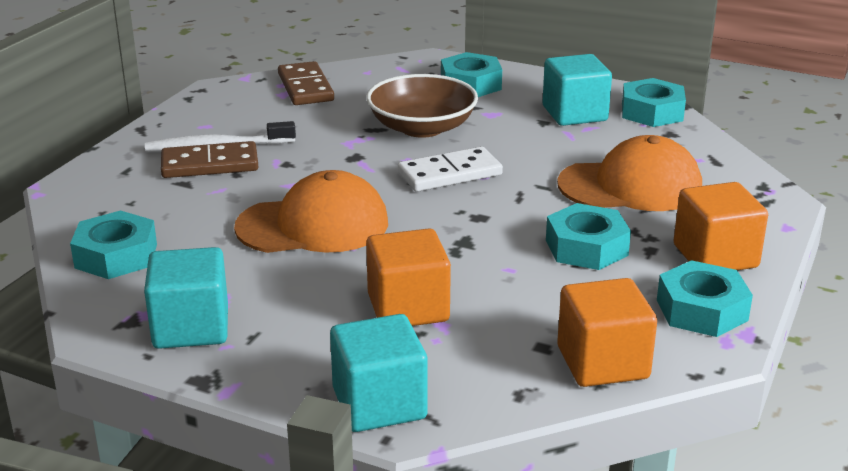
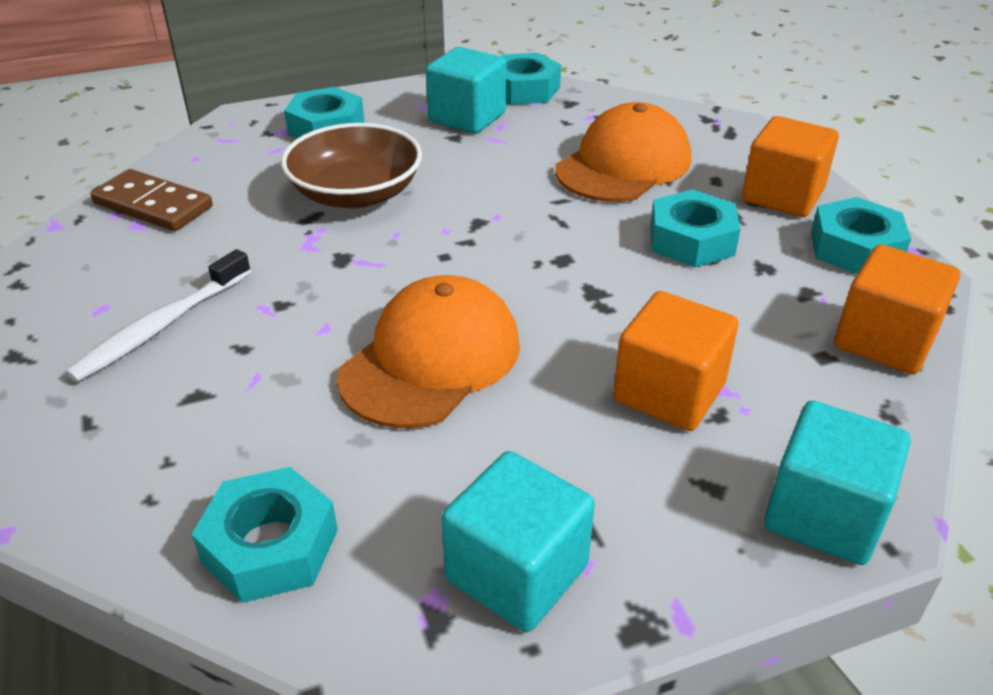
camera: 45 degrees left, 10 degrees up
(210, 164) = (190, 354): brown domino -> none
(450, 174) = (464, 229): white domino -> none

